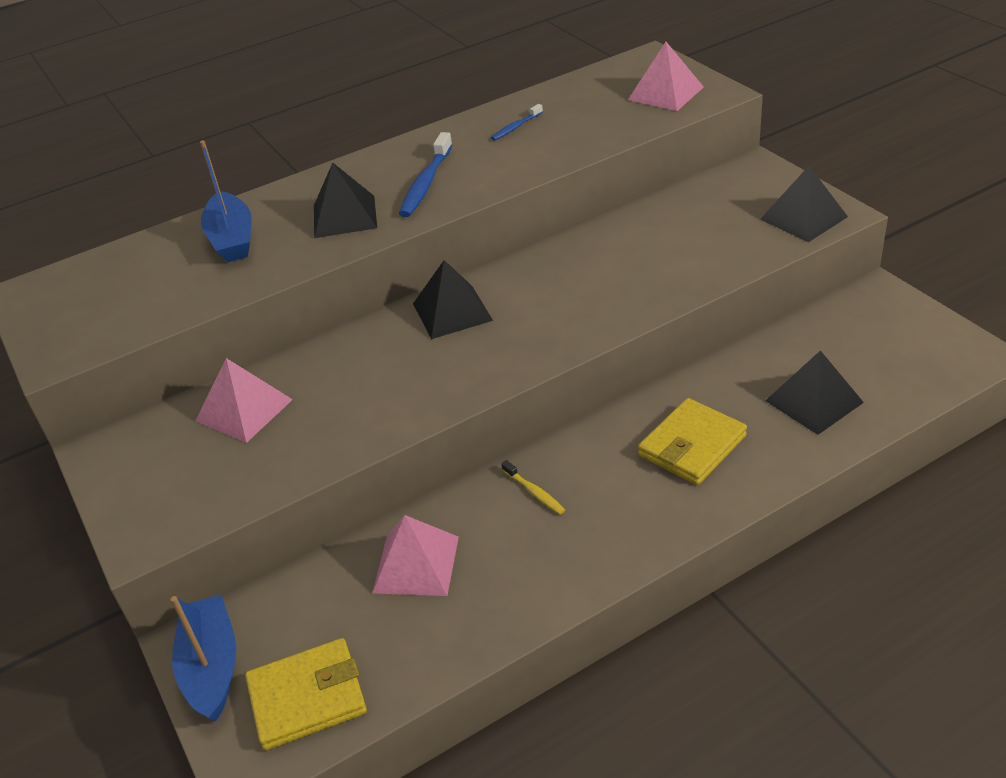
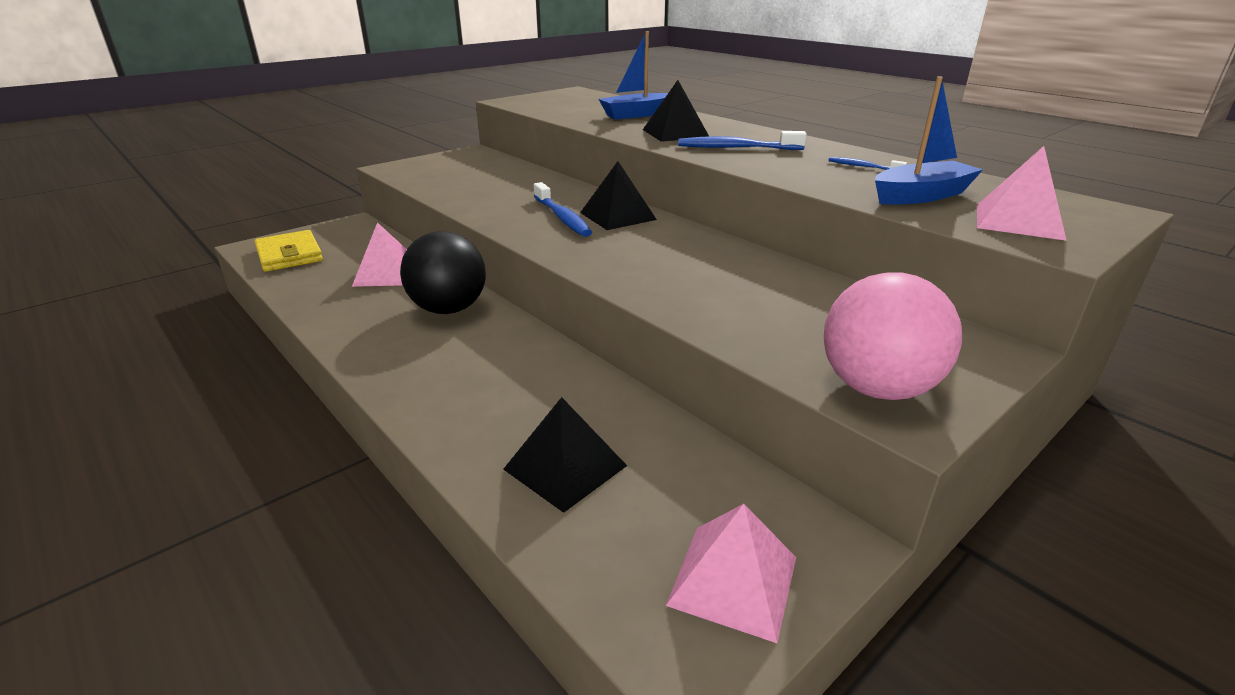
camera: 75 degrees right, 10 degrees down
(212, 667) = (330, 229): blue boat -> blue boat (921, 196)
(244, 410) = (502, 174): pink pyramid -> pink pyramid (733, 580)
(444, 352) = (562, 217): none -> blue toothbrush
(534, 492) = (449, 309): yellow toothbrush -> black ball
(692, 446) = (495, 382): yellow wallet -> none
(803, 218) = (877, 388): black pyramid -> pink ball

